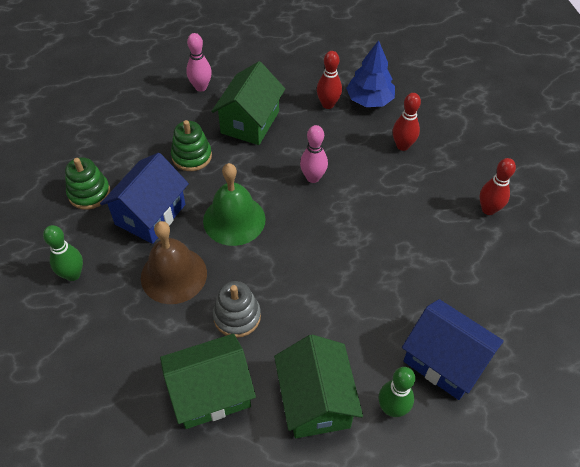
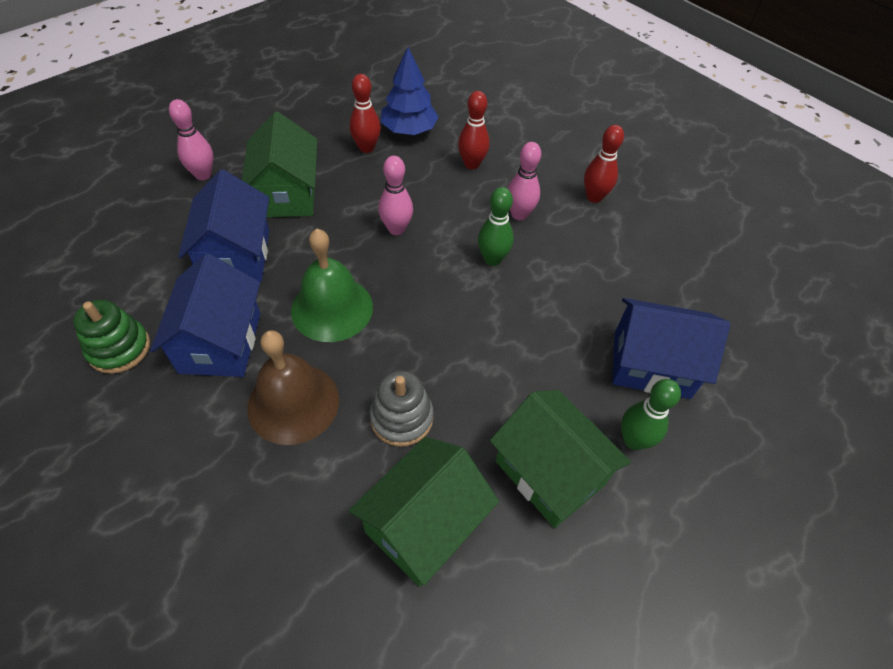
camera: 30 degrees left, 0 degrees up
(73, 274) = (152, 461): green bowling pin -> green bowling pin (492, 259)
(191, 156) = (236, 255): green stacking toy -> blue house
(415, 201) = (519, 214): none -> pink bowling pin

